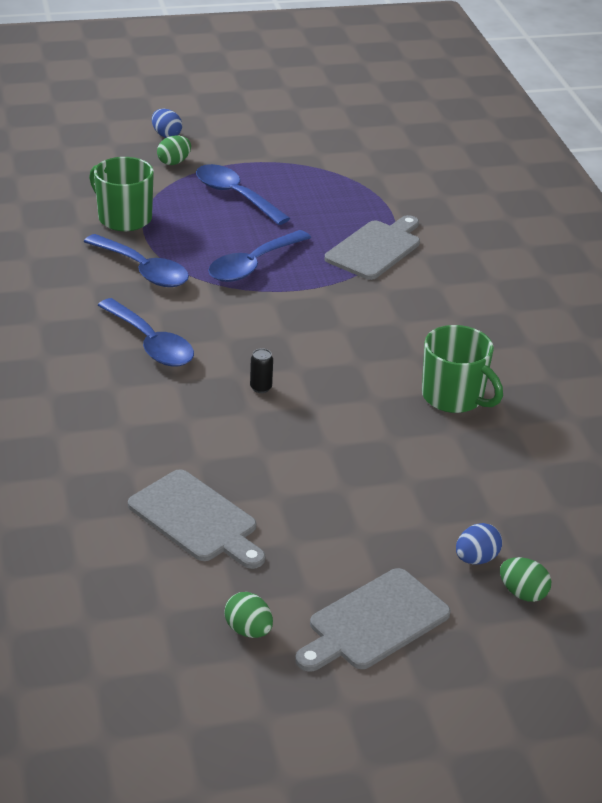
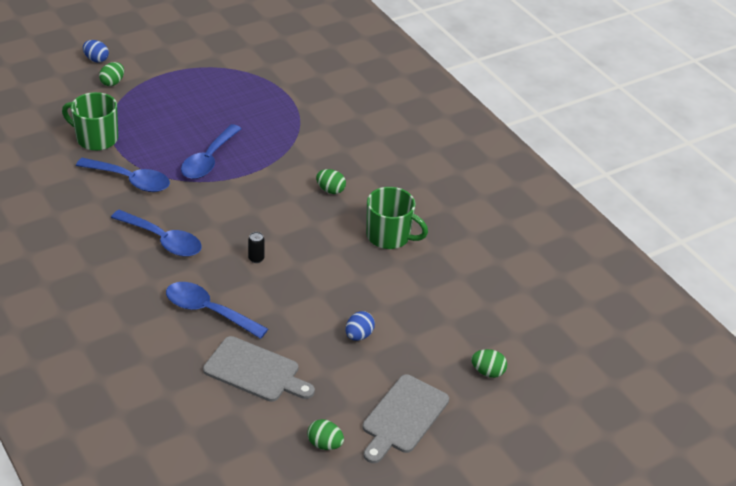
camera: 20 degrees left, 5 degrees up
(235, 196) = (171, 103): blue spoon -> blue spoon (208, 311)
(375, 248) = (289, 128): grey cutting board -> none
(397, 328) = (330, 190): none -> green egg
(476, 559) = (449, 354): blue egg -> blue egg (358, 335)

